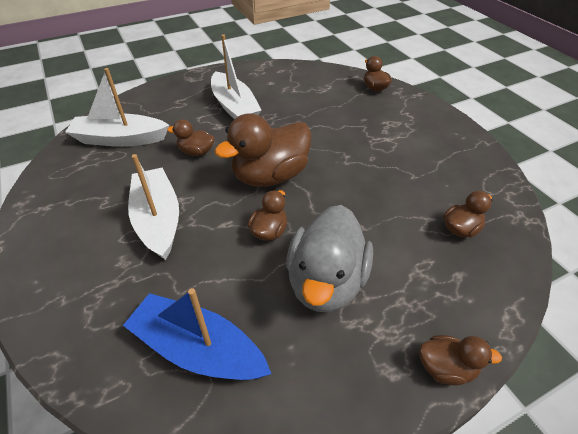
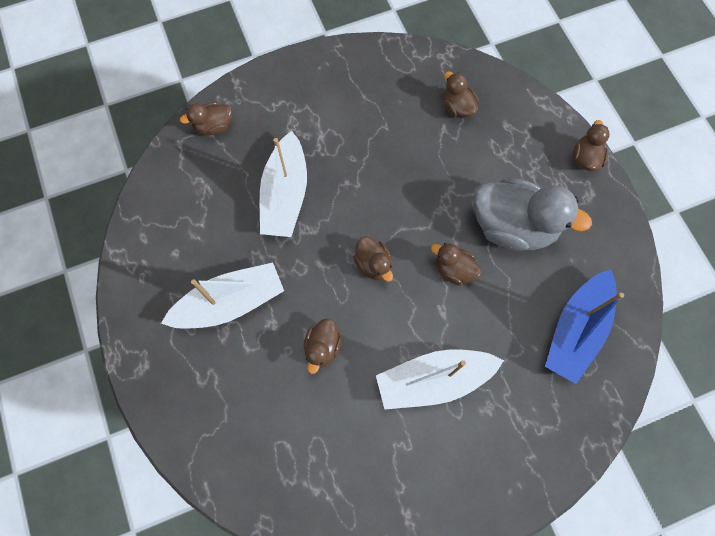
camera: 85 degrees left, 25 degrees up
(120, 139) = (284, 450): white boat -> white boat (285, 195)
(270, 176) = (373, 264): brown duck -> brown duck, size x0.50

